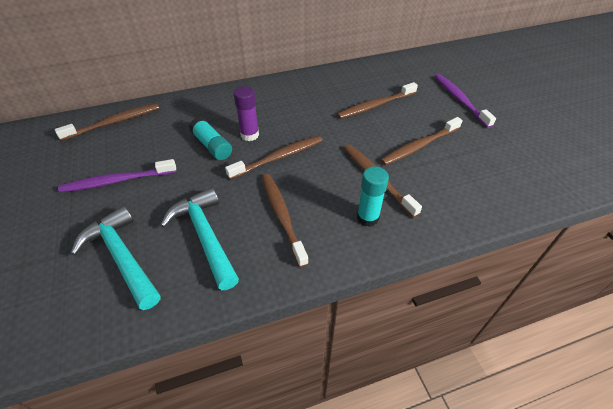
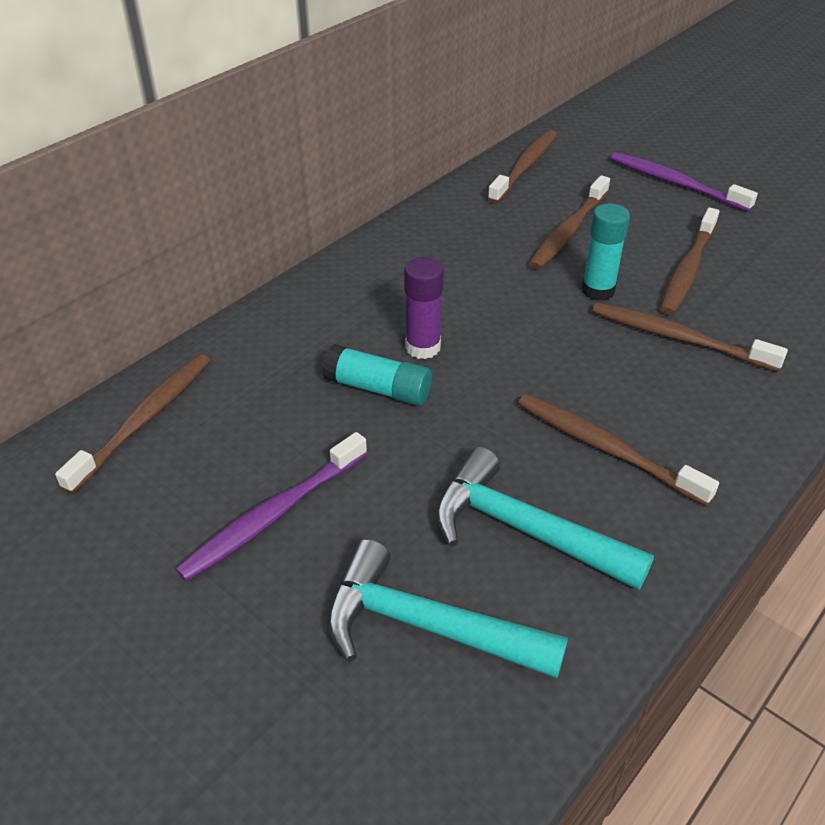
camera: 30 degrees left, 5 degrees down
(279, 157) = (508, 364): brown toothbrush -> brown toothbrush (525, 167)
(367, 218) = (722, 398): turquoise glue stick -> turquoise glue stick (598, 290)

